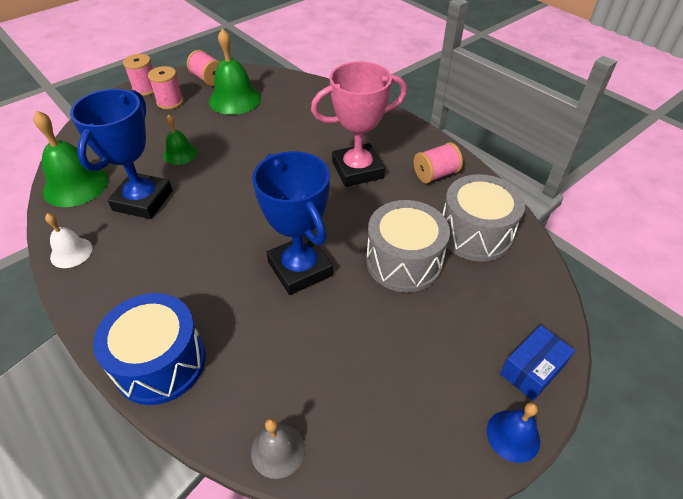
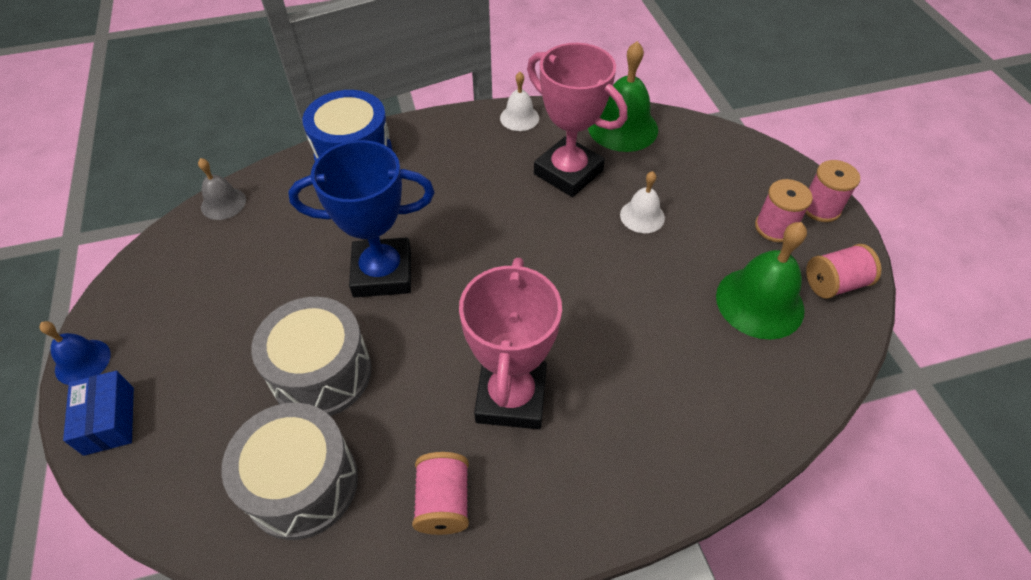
camera: 115 degrees right, 5 degrees up
(143, 200) = (568, 172): blue trophy -> pink trophy
(180, 154) = (642, 216): green bell -> white bell

